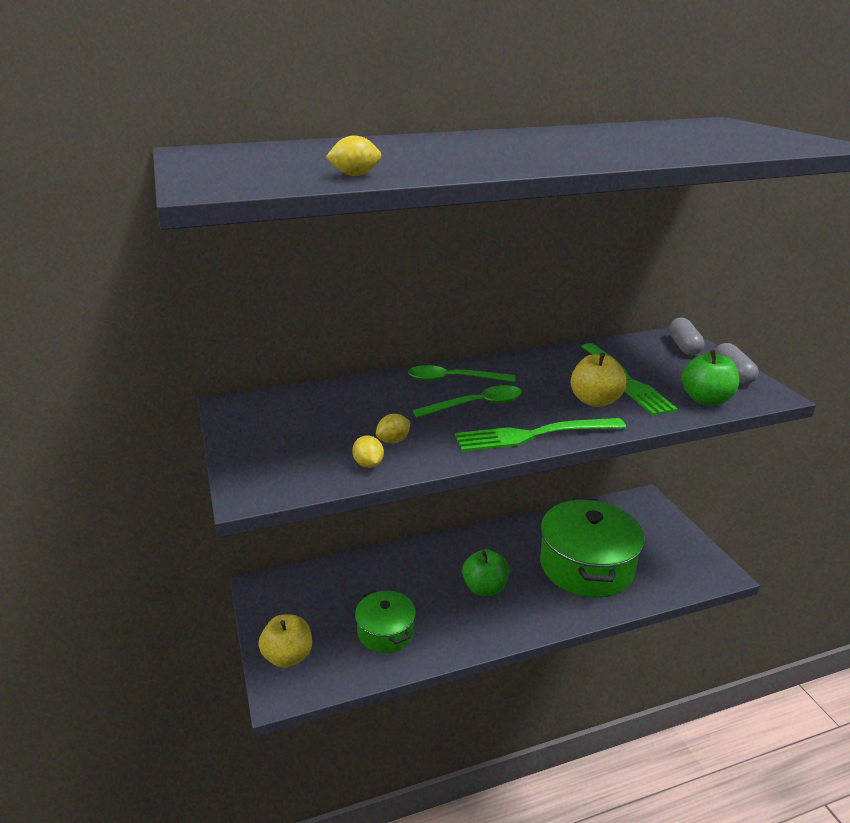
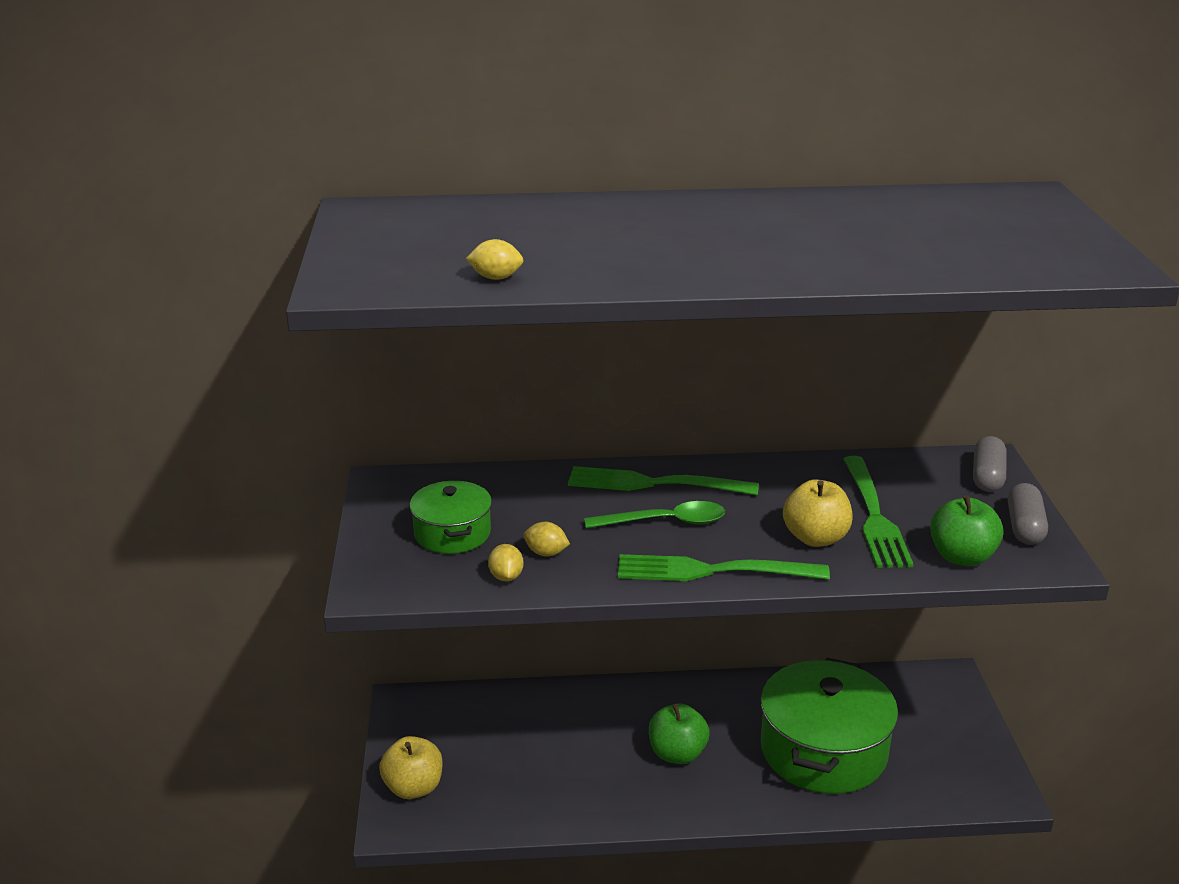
camera: 15 degrees right, 0 degrees up
(386, 632) = (535, 782): green pot -> green pot (452, 533)
(393, 441) = (546, 553): yellow lemon -> yellow lemon turned 45 degrees clockwise
(453, 379) = (654, 484): green spoon -> green fork

